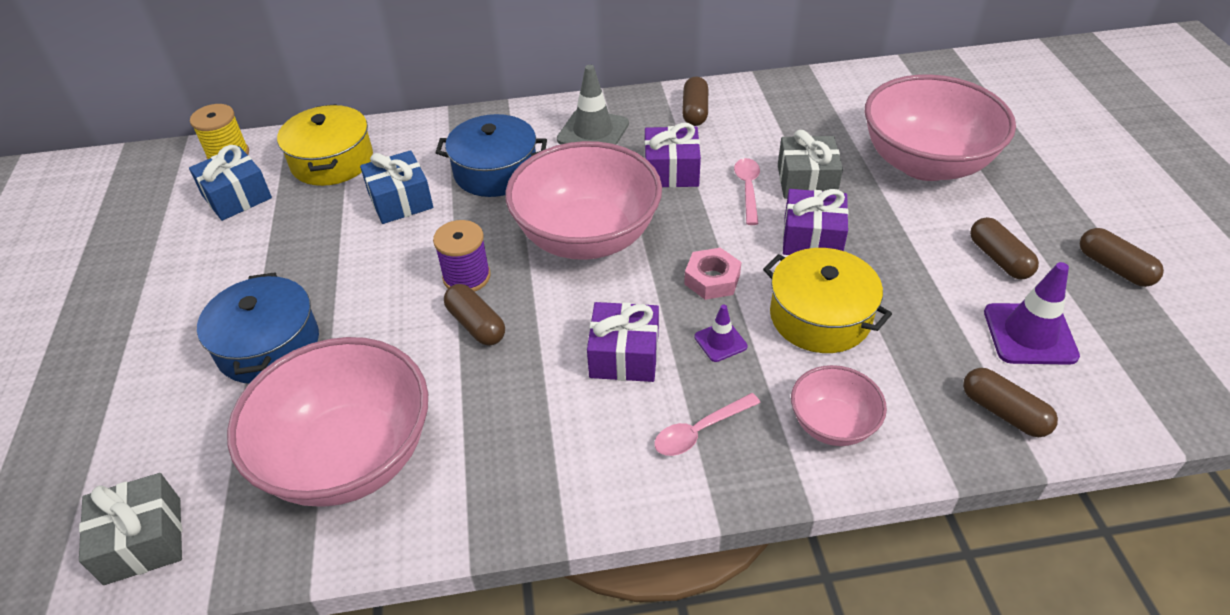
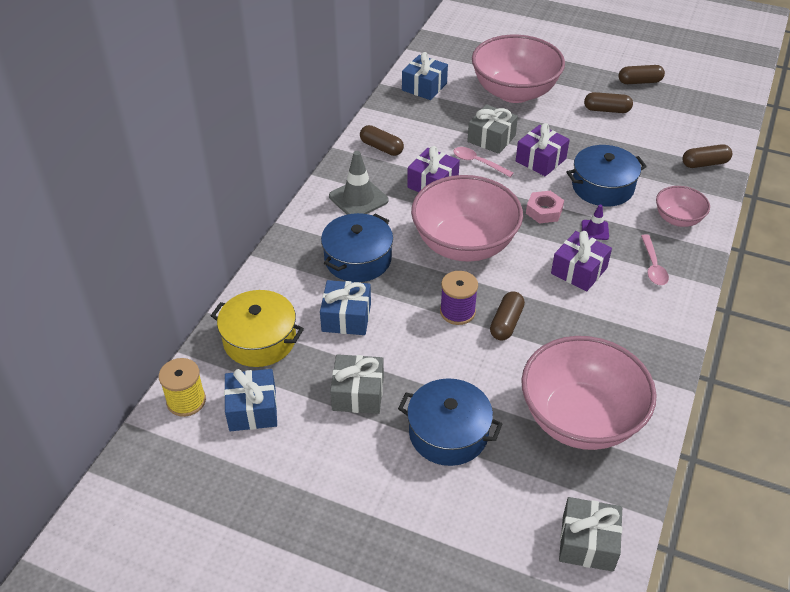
camera: 60 degrees left, 0 degrees up
(293, 254) = (358, 393): none -> grey gift
(476, 324) = (506, 323): brown capsule -> brown capsule turned 60 degrees counterclockwise
(820, 317) = (602, 187): yellow pot -> blue pot
(842, 94) = (424, 87): none -> blue gift
(1029, 334) = (663, 129): purple traffic cone -> none

